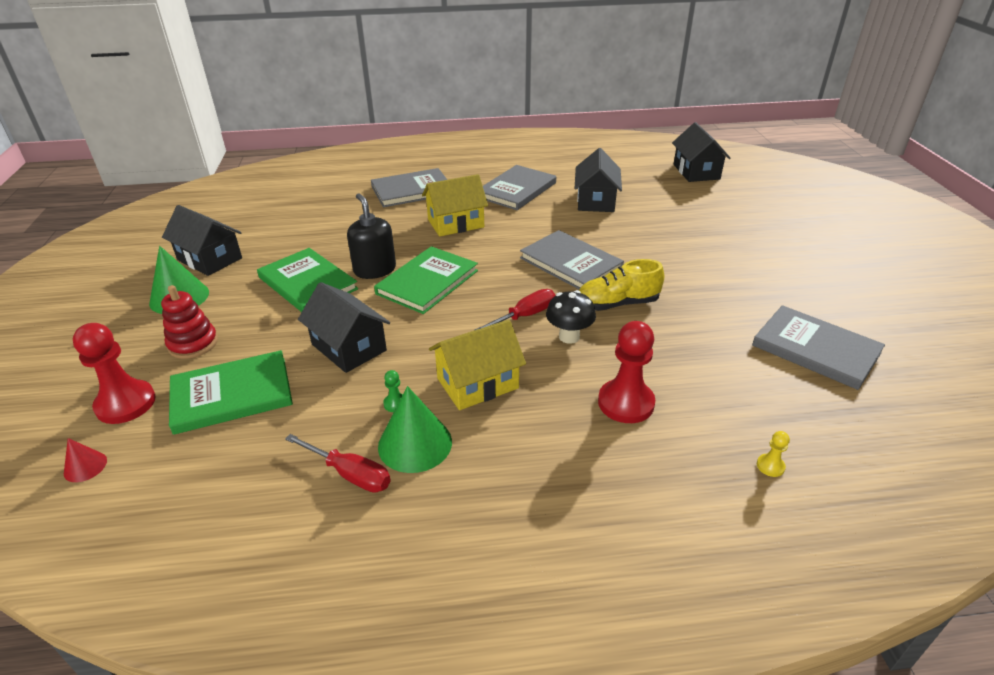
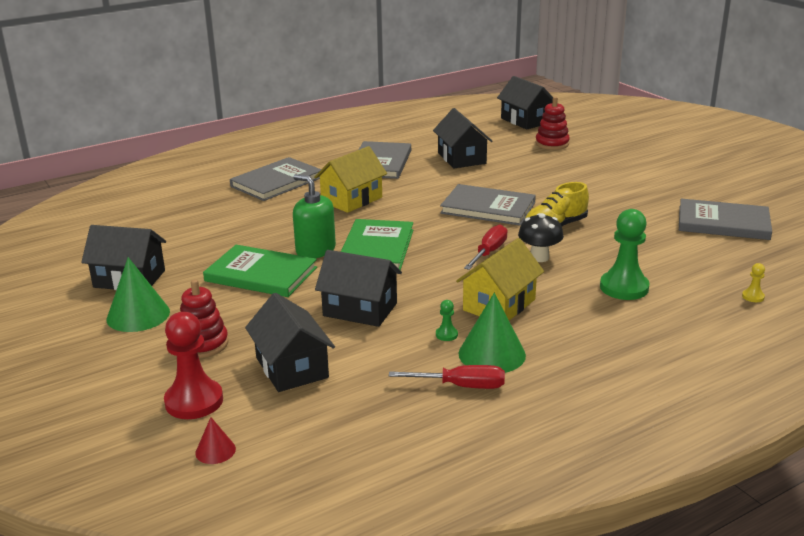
camera: 25 degrees left, 10 degrees down
(232, 394) = (292, 367): green book -> black house
(375, 270) = (315, 250): black soap dispenser -> green soap dispenser
(626, 403) = (624, 287): red pawn -> green pawn
(700, 203) = (552, 144): none -> red stacking toy

